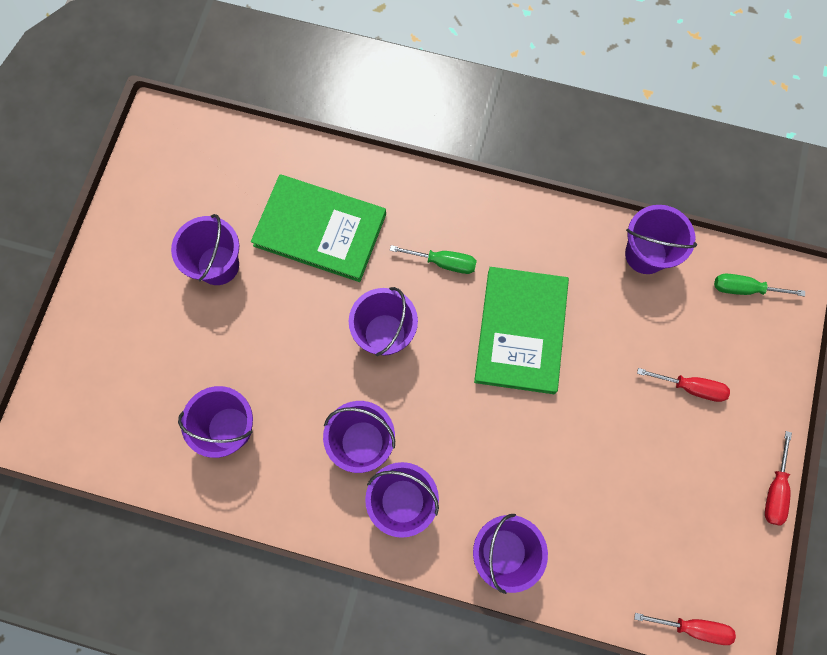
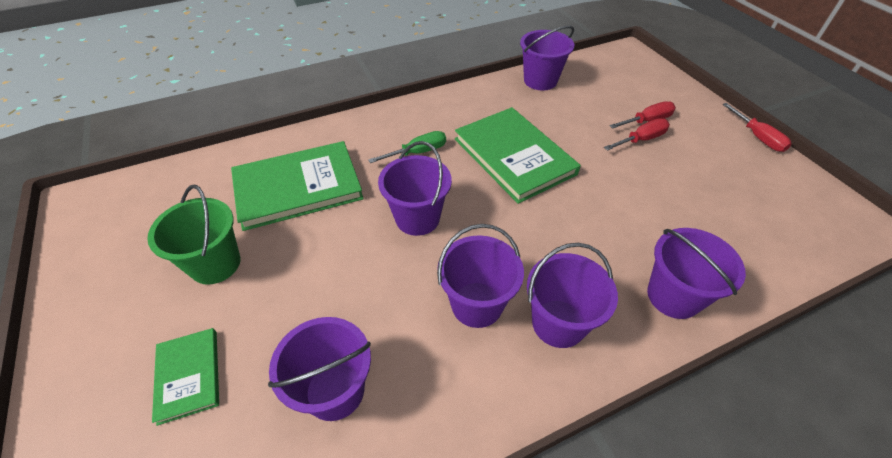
camera: 40 degrees left, 25 degrees down
(156, 347) = (188, 375): none -> green book
(218, 265) = (215, 264): purple bucket -> green bucket
(692, 627) = (839, 242): red screwdriver -> red screwdriver (641, 140)
(744, 289) = (610, 66): green screwdriver -> none

